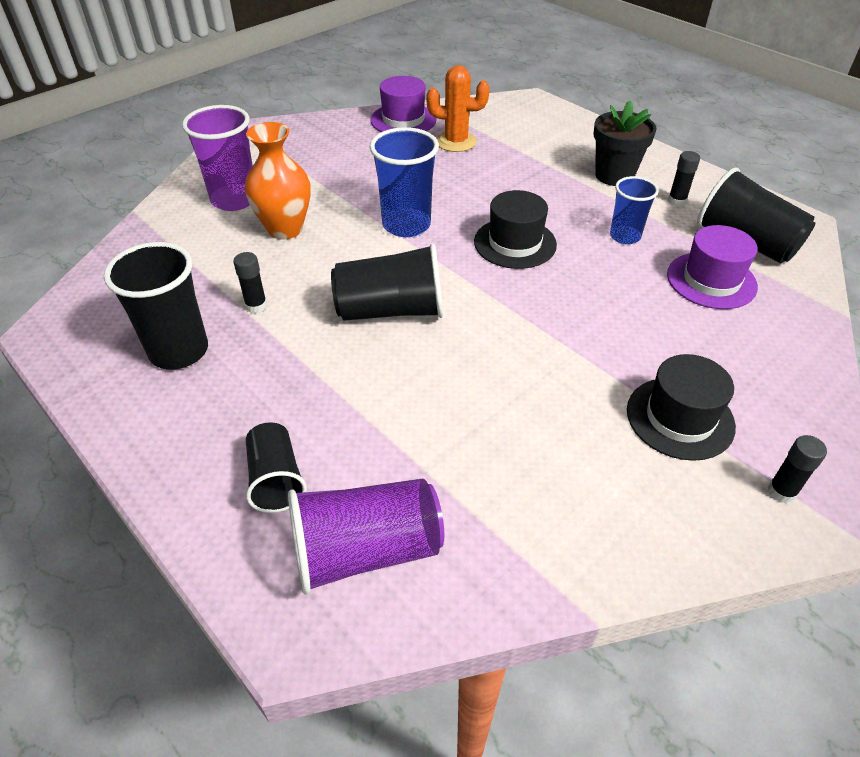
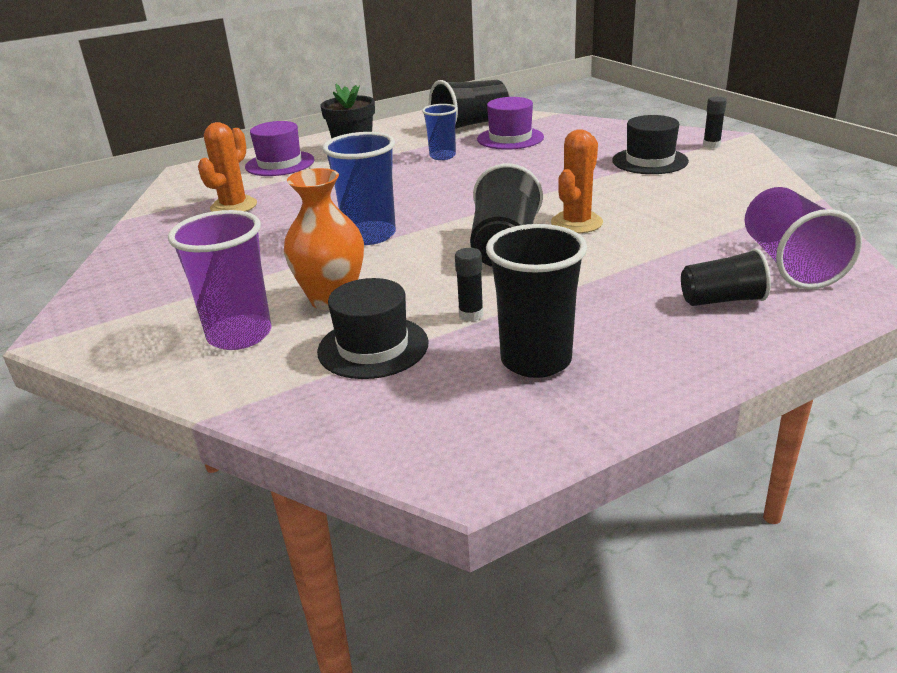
camera: 75 degrees left, 15 degrees down
(403, 120) = (156, 230): purple hat -> purple hat (280, 164)
(456, 358) = (576, 223): none -> orange cactus
(515, 243) = (429, 192): black hat -> black hat (373, 347)
(676, 201) = (406, 137): black glue stick -> none

